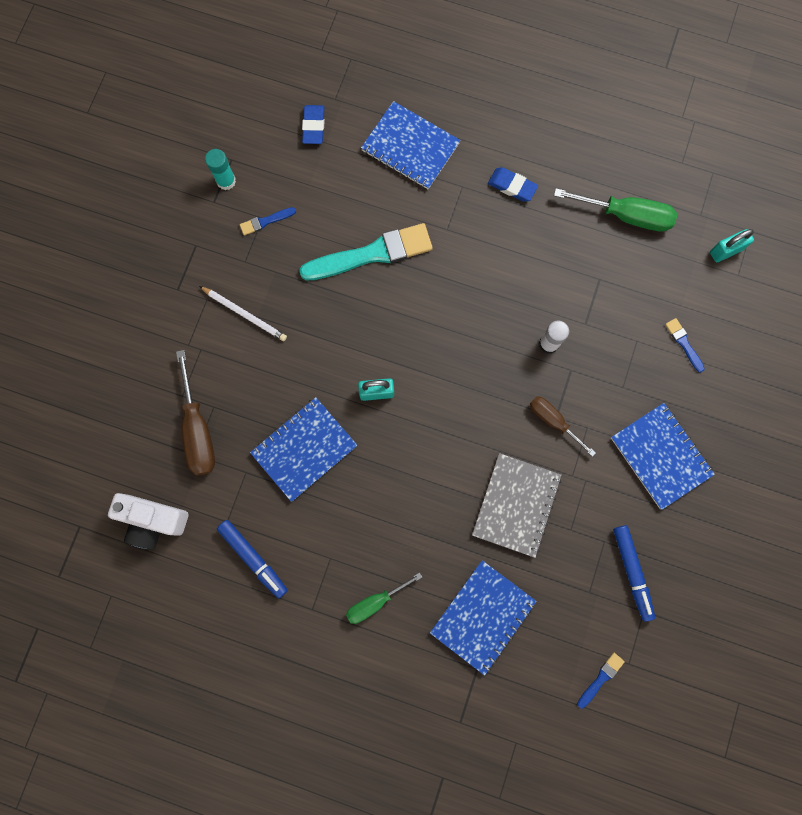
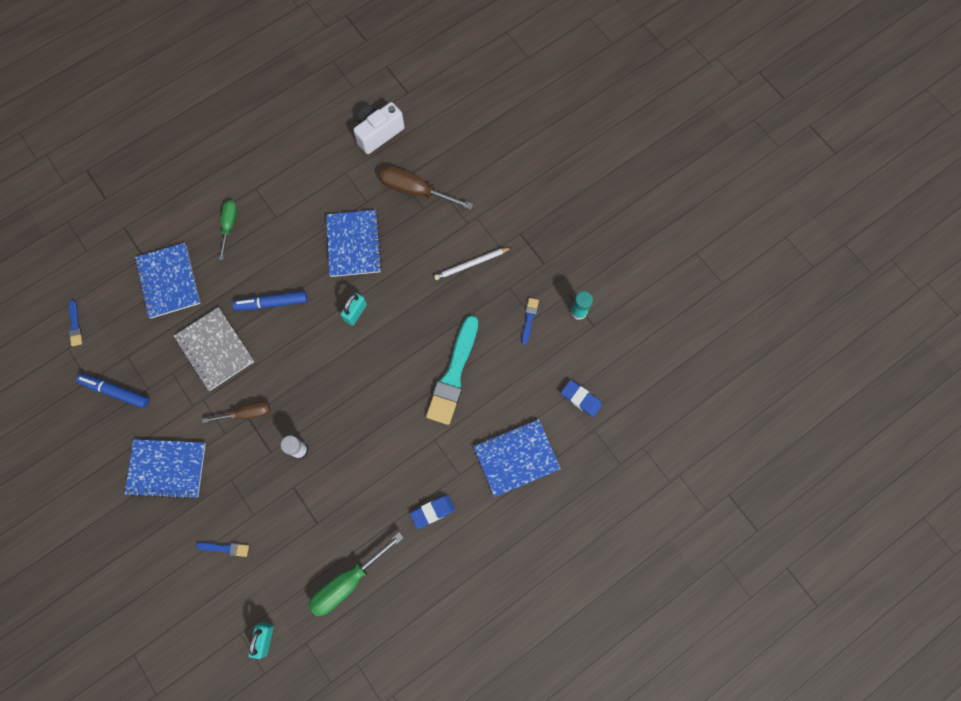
camera: 125 degrees right, 5 degrees down
(253, 558) = (311, 174): blue marker -> blue marker (272, 303)

